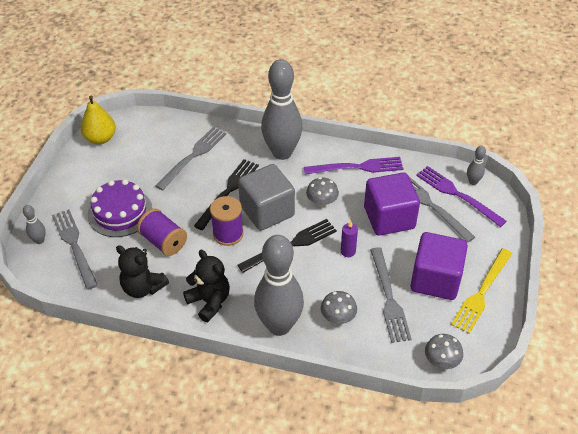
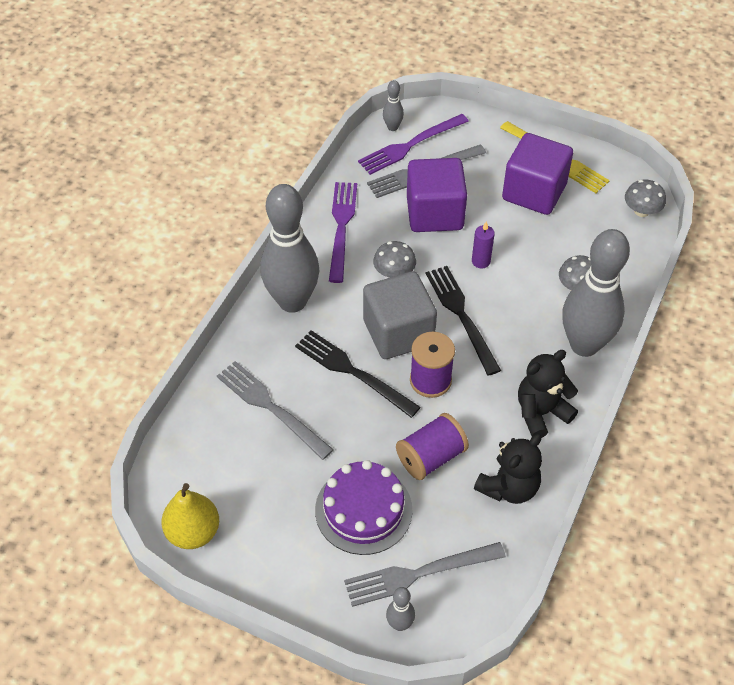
camera: 80 degrees left, 5 degrees up
(389, 298) = (556, 237): grey fork -> none

